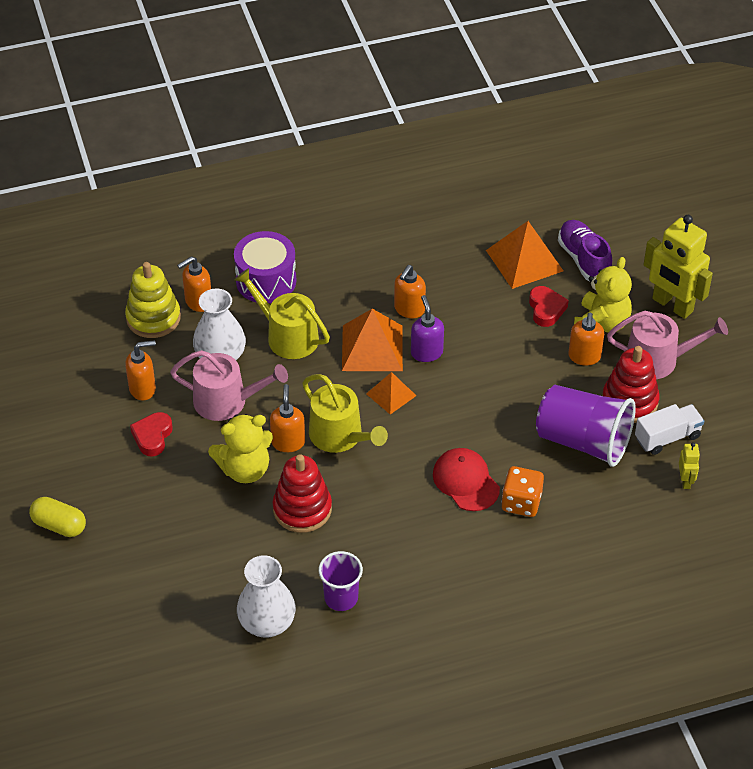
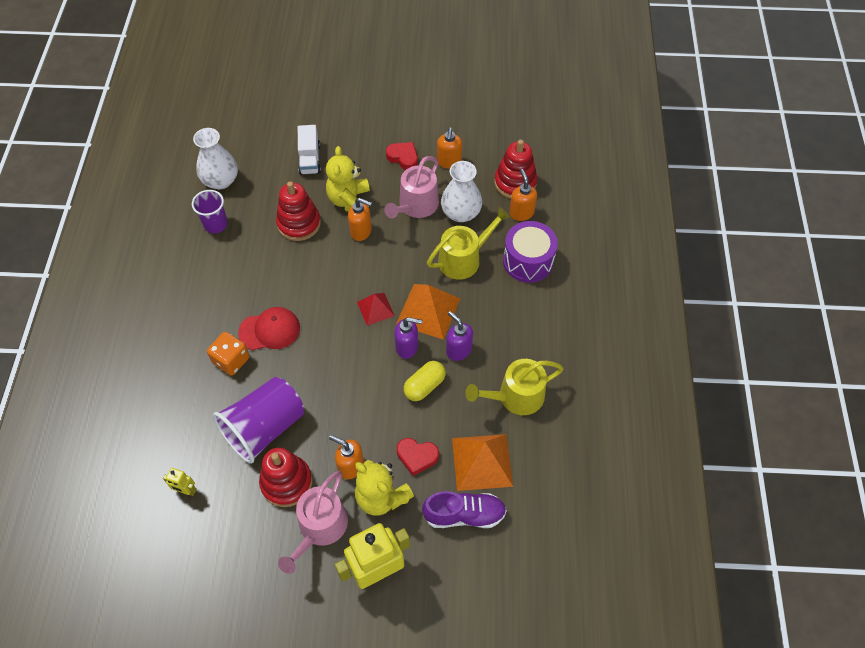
camera: 110 degrees right, 10 degrees up
(59, 525) = (353, 97): yellow capsule -> yellow capsule (424, 386)
(153, 318) = (515, 183): yellow stacking toy -> red stacking toy
(340, 436) = (351, 264): yellow watering can -> yellow watering can (516, 396)
(391, 394) = (375, 309): orange pyramid -> red pyramid
(409, 309) = (458, 350): orange soap dispenser -> purple soap dispenser
(667, 437) = (235, 496): white truck -> white truck (310, 159)

